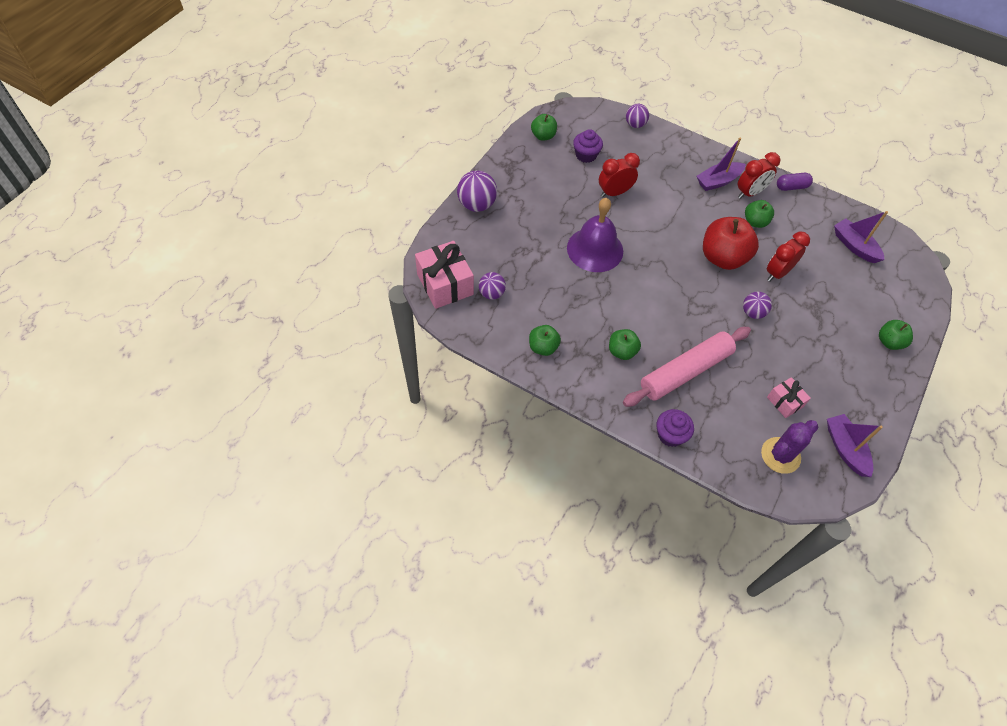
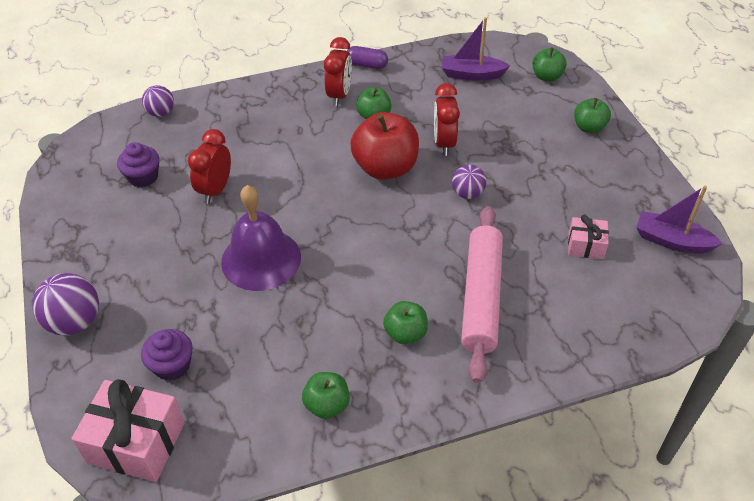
camera: 45 degrees left, 10 degrees down
(491, 293) = (204, 402): purple ball -> none
(543, 136) = (73, 193): green apple -> green apple (546, 77)
(670, 435) = (542, 369): purple cupcake -> purple cupcake (172, 365)
(718, 181) = (300, 106): purple boat -> none
(780, 455) = (640, 295): purple cactus -> none
(791, 187) = (367, 65): purple capsule -> purple capsule turned 75 degrees clockwise

